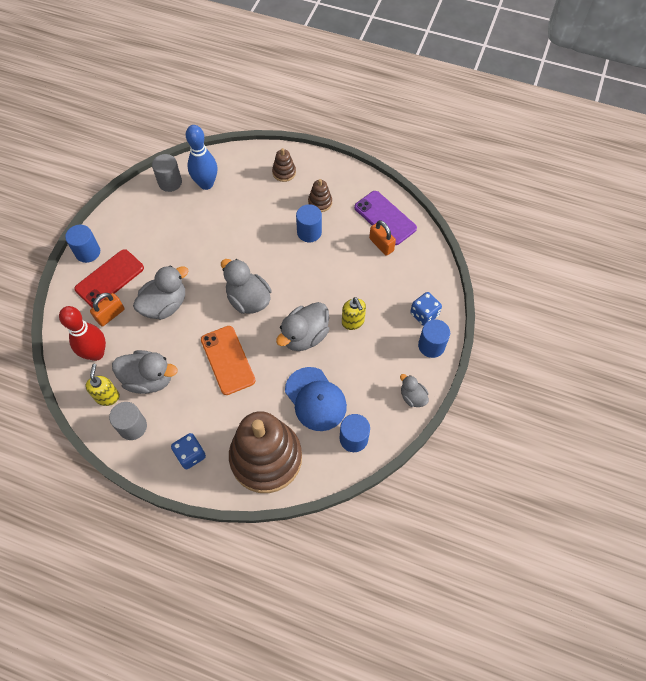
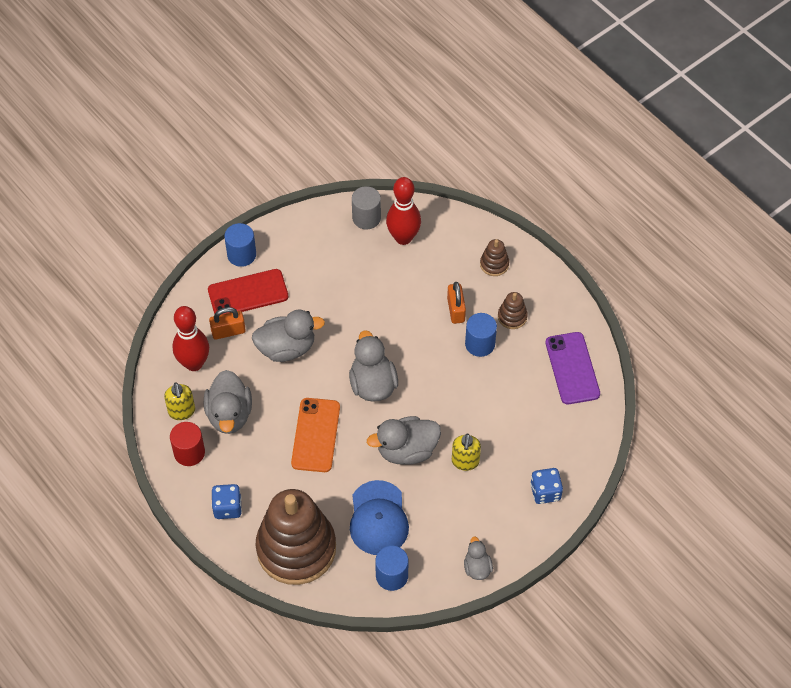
camera: 30 degrees right, 5 degrees down
(107, 396) = (182, 411): yellow soap dispenser -> yellow soap dispenser turned 135 degrees clockwise
(133, 426) = (189, 452): grey cylinder -> red cylinder
(149, 379) = (229, 414): grey duck -> grey duck turned 45 degrees clockwise
(206, 184) = (403, 238): blue bowling pin -> red bowling pin
(381, 244) = (549, 395): orange padlock -> orange padlock (456, 310)
(431, 346) = (531, 527): blue cylinder -> none

